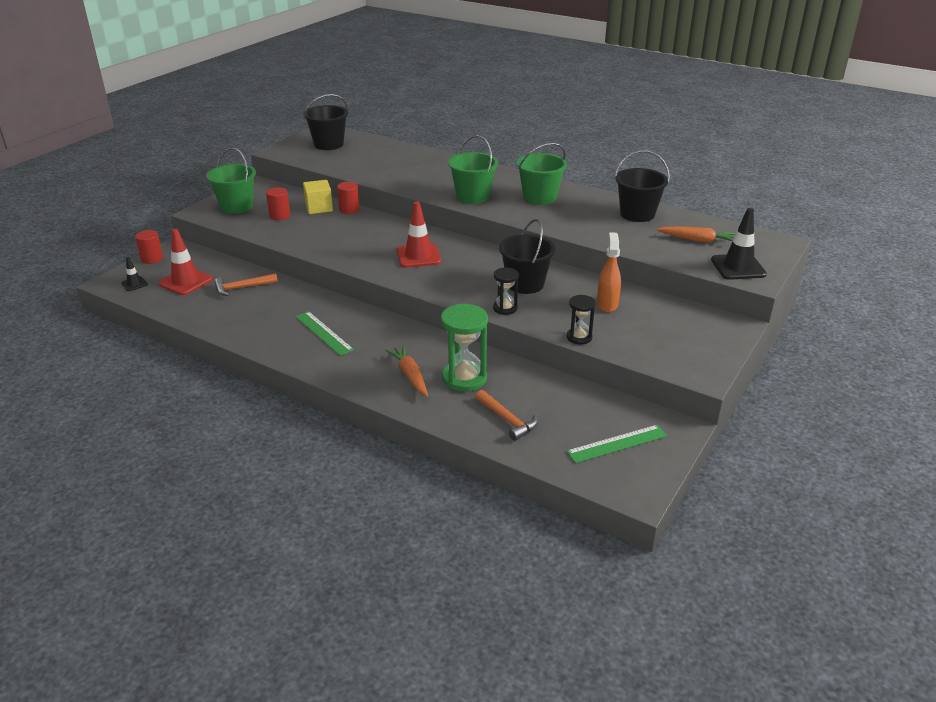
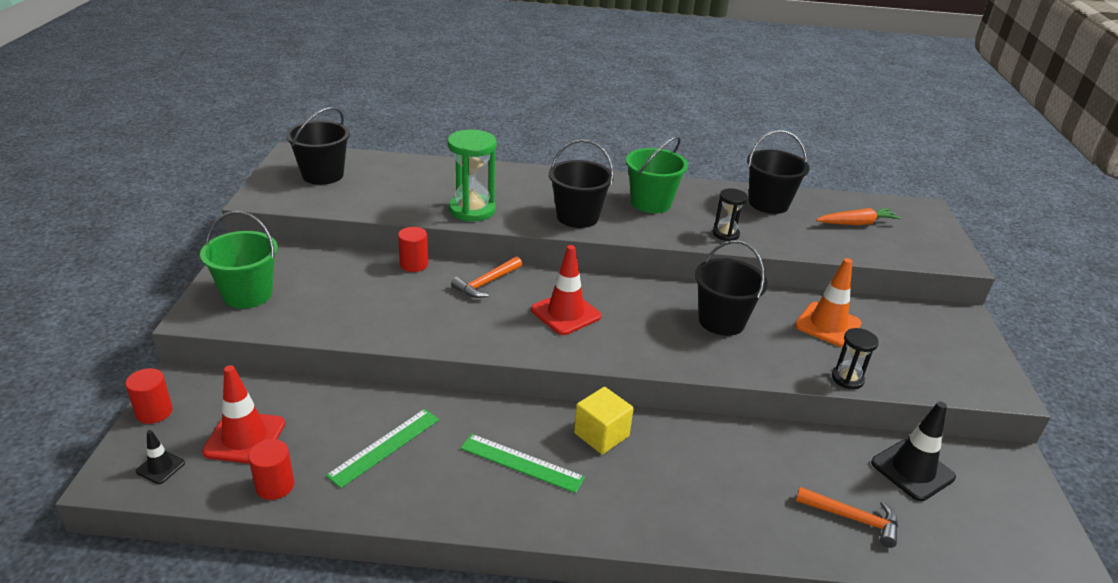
camera: 30 degrees left, 0 degrees up
(242, 288) = (342, 423): orange hammer -> orange hammer (486, 283)
(279, 215) = (326, 295): red cylinder -> red cylinder (275, 486)
(319, 208) = (370, 270): yellow cube -> yellow cube (601, 434)
(410, 375) = (688, 493): orange carrot -> none
(464, 378) = (751, 474): green hourglass -> green hourglass (472, 210)
(473, 196) = (577, 217): green bucket -> black bucket
(505, 308) = (734, 362): black hourglass -> black hourglass (725, 234)
(607, 304) = (827, 325): orange spray bottle -> orange traffic cone
(617, 444) = (984, 507): green ruler -> green ruler (385, 447)
(738, 267) = (926, 248): black traffic cone -> black traffic cone (912, 470)

